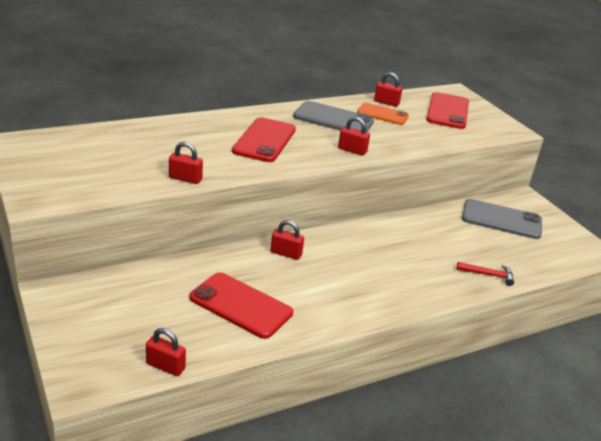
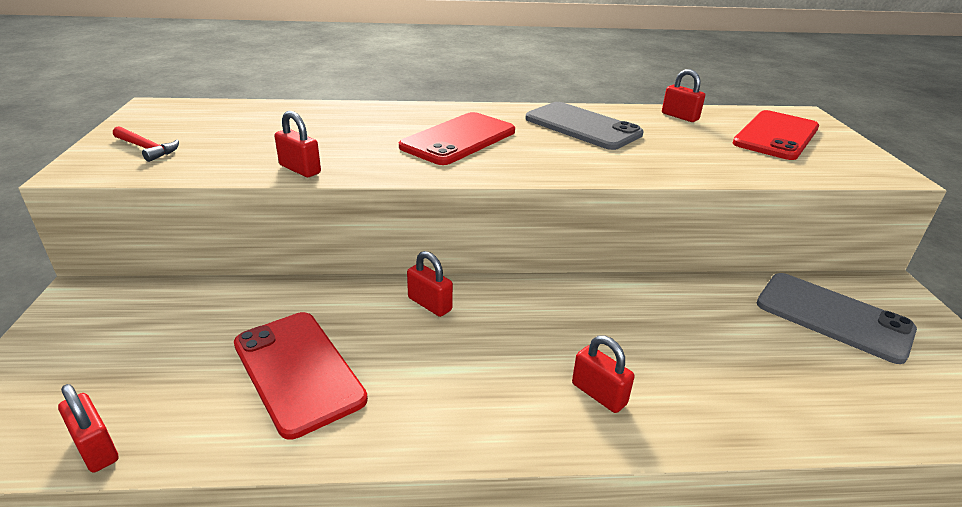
camera: 25 degrees right, 0 degrees up
(352, 150) = (581, 166): red padlock -> red padlock (599, 394)
(382, 114) = (664, 129): orange phone -> none
(488, 275) = (768, 413): red hammer -> red hammer (147, 148)

